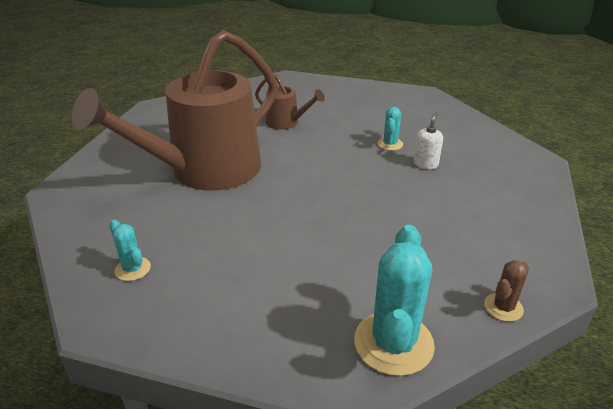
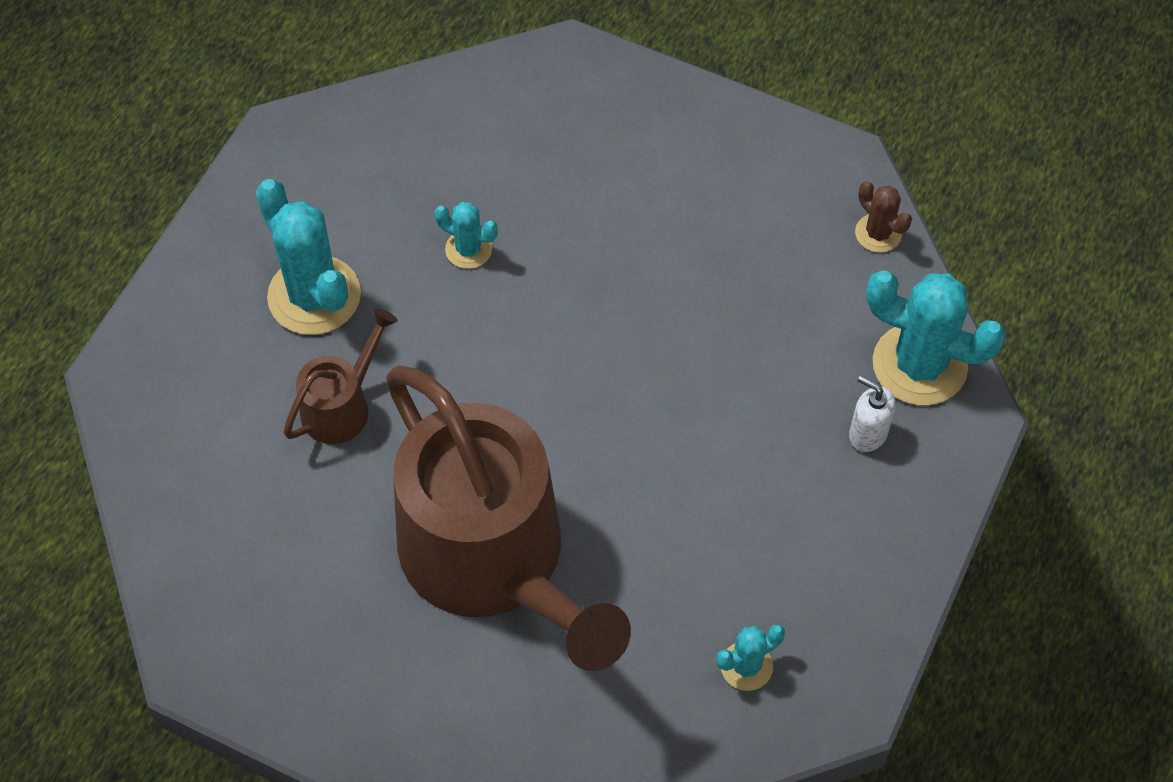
camera: 80 degrees left, 25 degrees up
(343, 110) = (314, 296): none -> turquoise cactus
(425, 164) = (546, 215): white soap dispenser -> white soap dispenser (867, 434)

